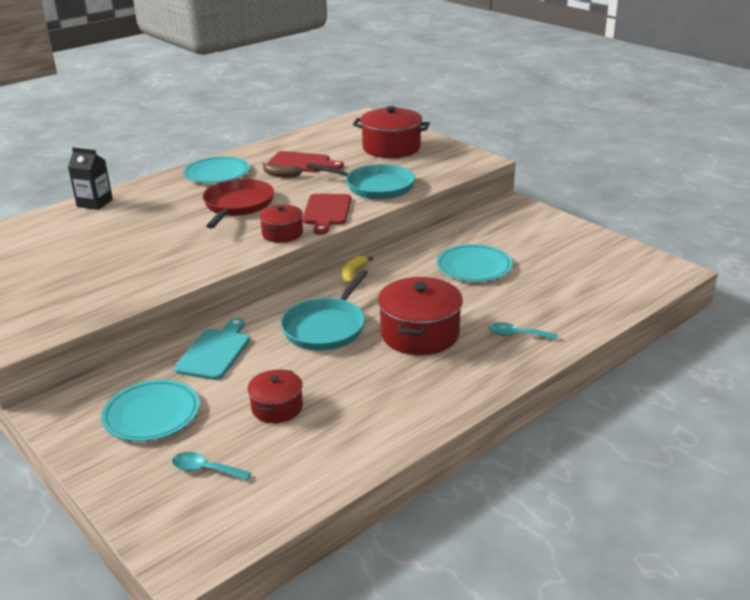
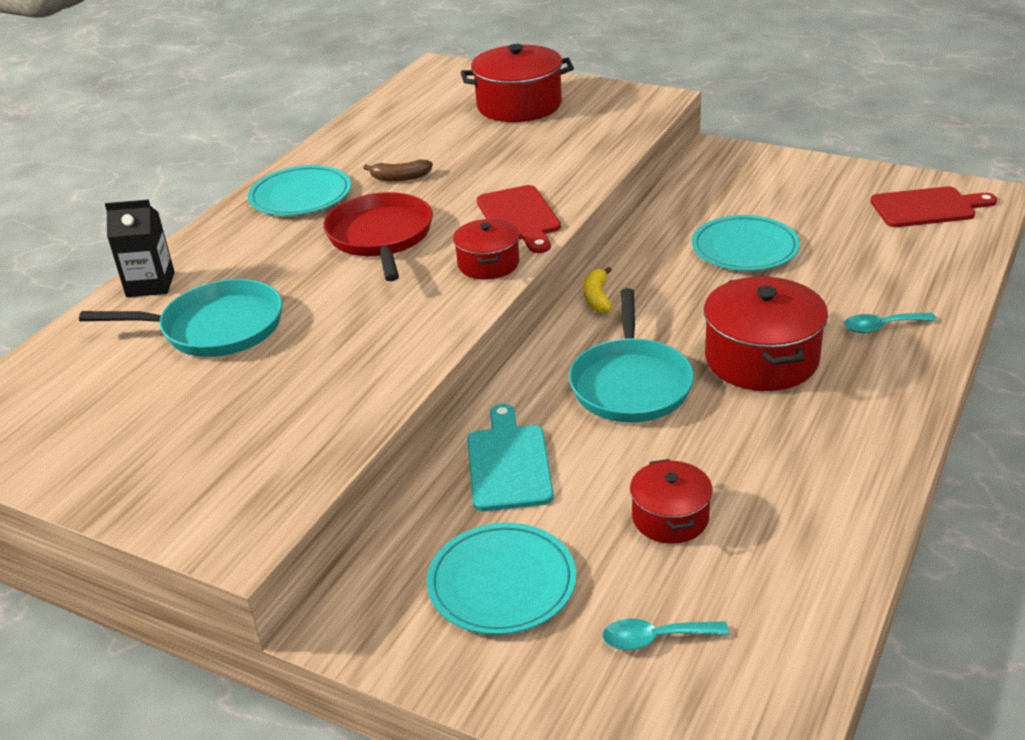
camera: 20 degrees left, 5 degrees up
(301, 163) = (413, 153): red cutting board -> red cutting board (927, 207)
(376, 187) = (553, 166): turquoise pan -> turquoise pan (216, 328)

